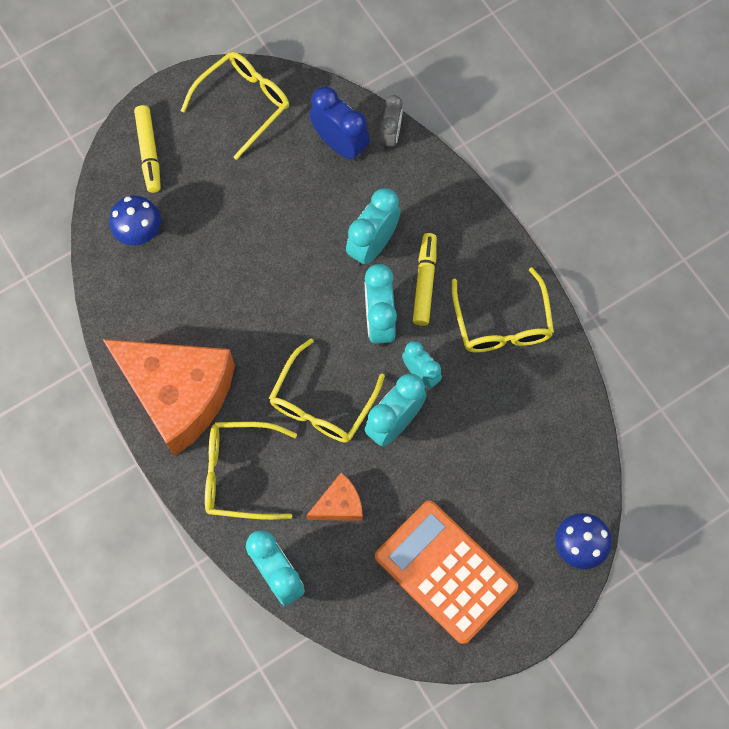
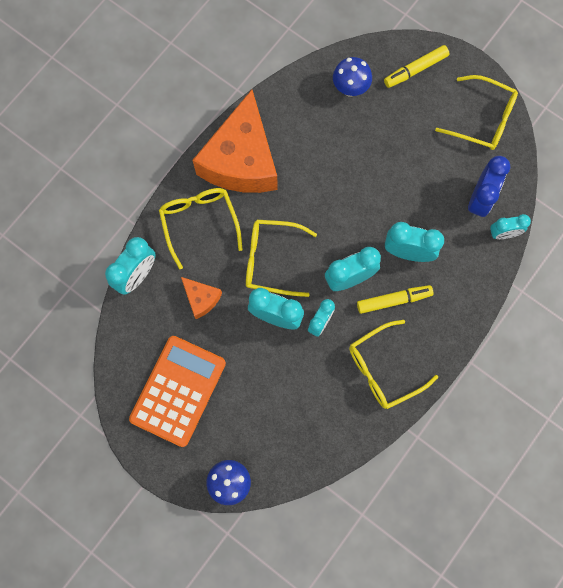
camera: 70 degrees right, 5 degrees up
(390, 136) = (503, 233): grey clock -> turquoise clock

